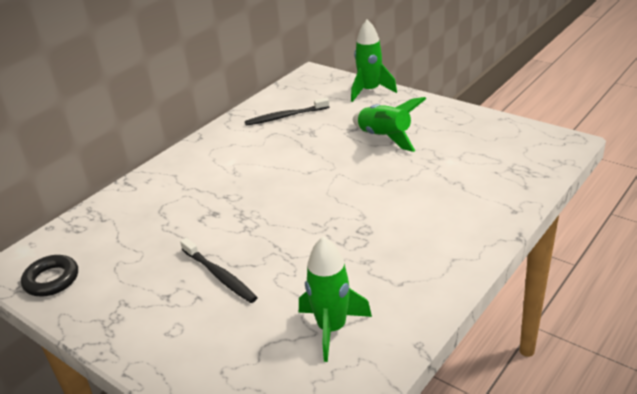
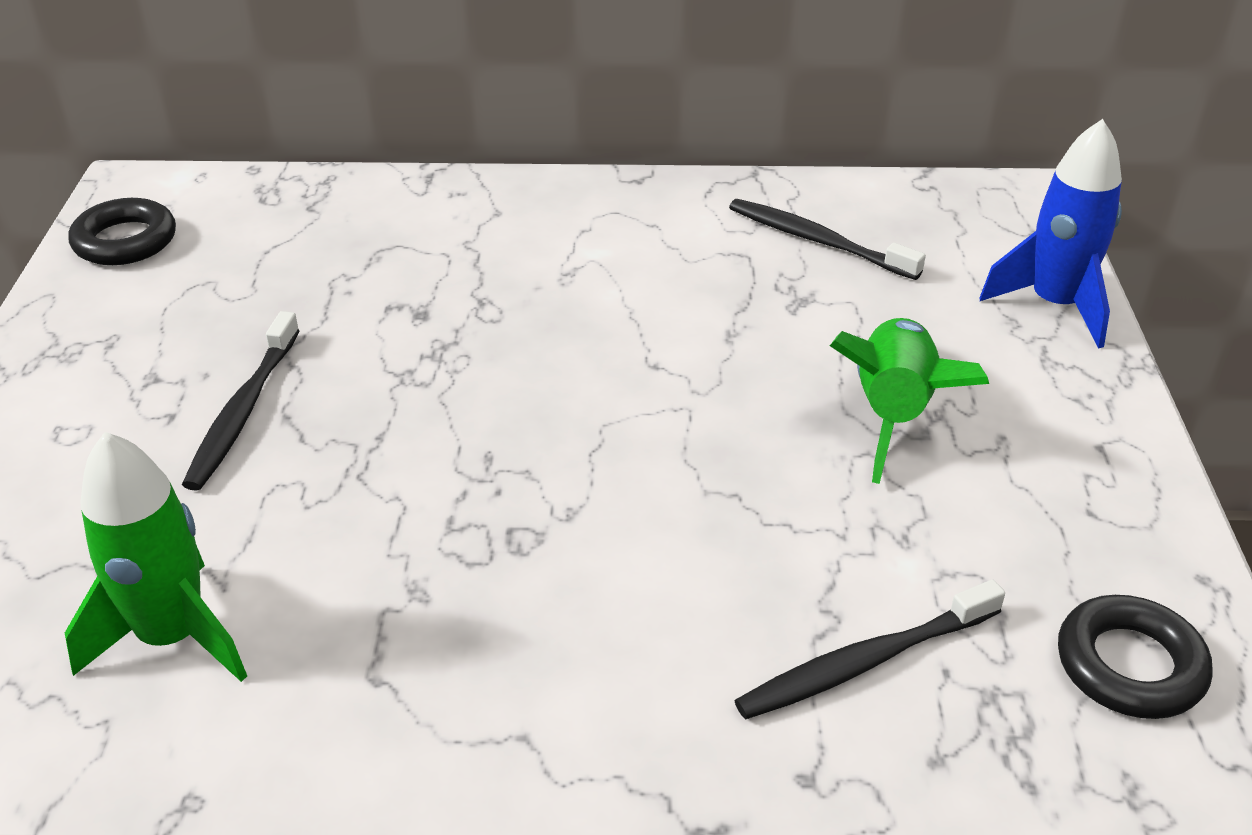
camera: 50 degrees right, 5 degrees up
(370, 91) = (1055, 305): green rocket -> blue rocket
(481, 184) = (864, 662): none -> black toothbrush
(520, 143) = (1130, 665): none -> black ring

